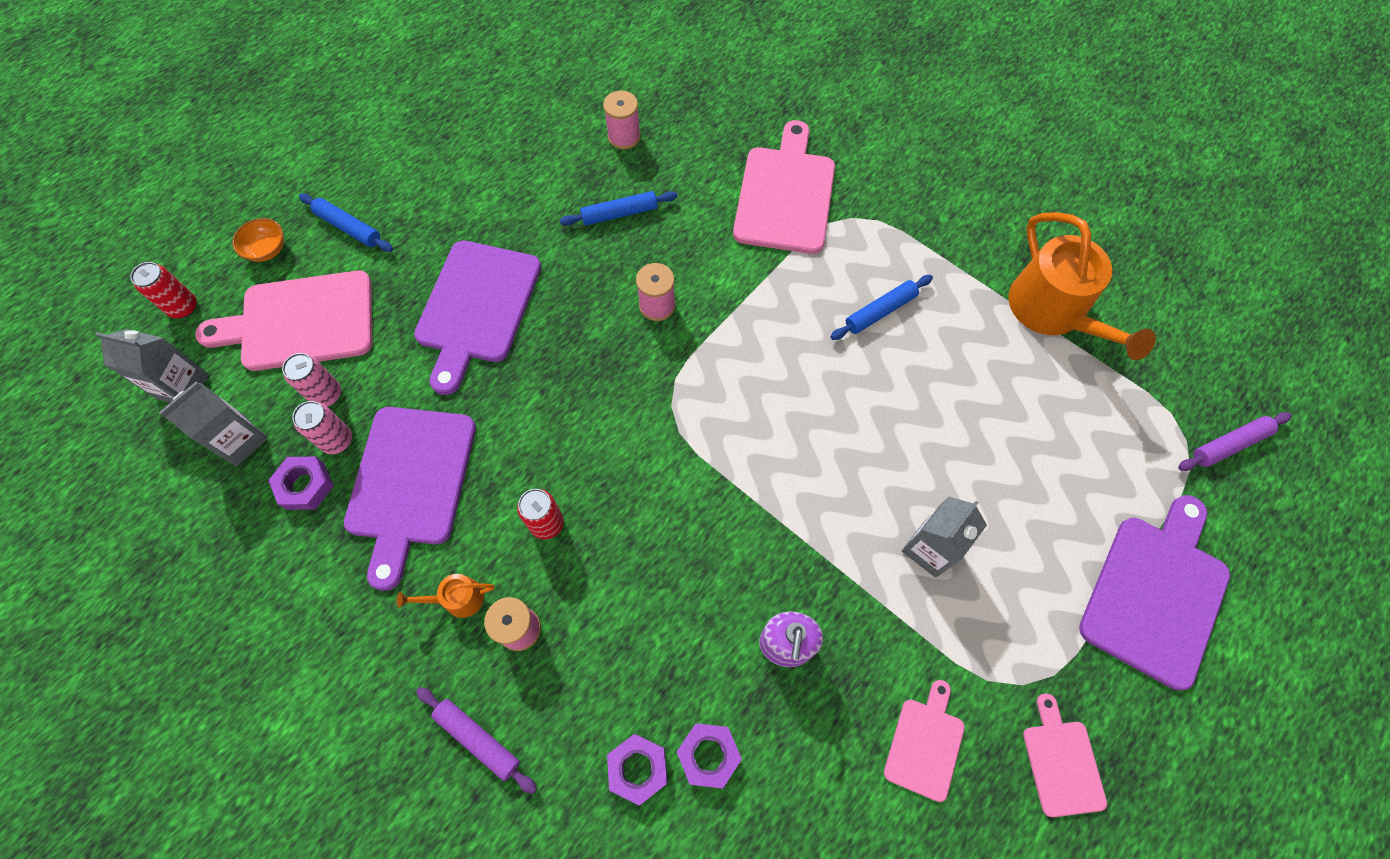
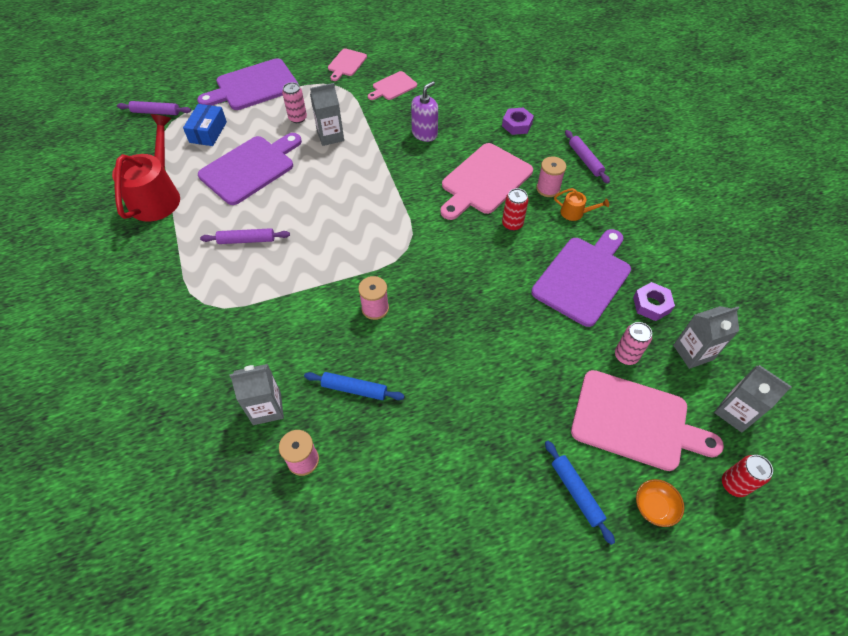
camera: 150 degrees left, 10 degrees down
(337, 440) = (625, 322): pink can -> pink can (298, 118)
(477, 308) = (497, 367): purple cutting board -> purple cutting board (250, 168)
(693, 158) = (267, 408): none -> grey carton
(708, 755) = (484, 117): purple nut -> none
(785, 194) = (229, 342): pink cutting board -> pink cutting board (484, 181)
(880, 311) = (246, 240): blue rolling pin -> purple rolling pin
(1052, 311) = (157, 196): orange watering can -> red watering can
(1112, 451) = (208, 132): none -> blue box

